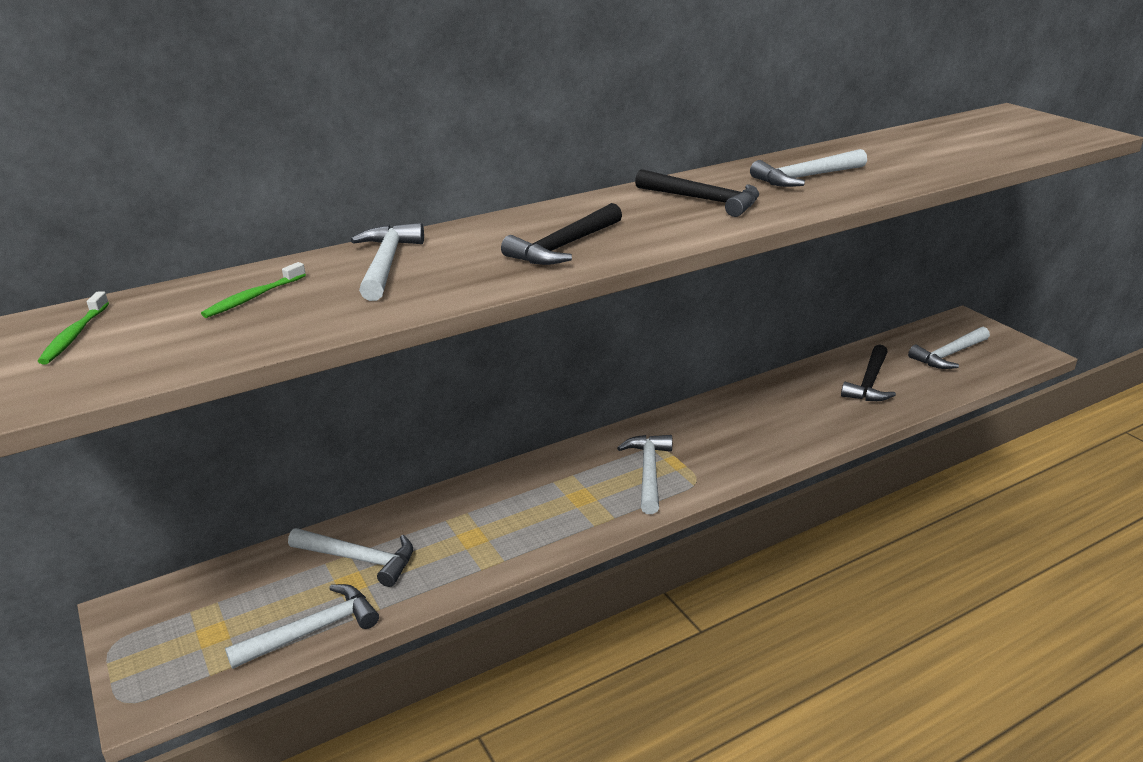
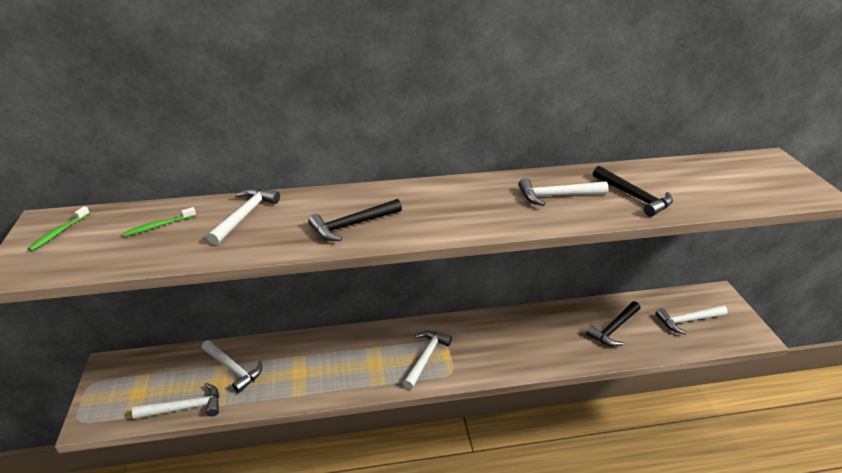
camera: 20 degrees right, 5 degrees up
(703, 200) = (471, 202): black hammer -> black hammer (633, 196)

